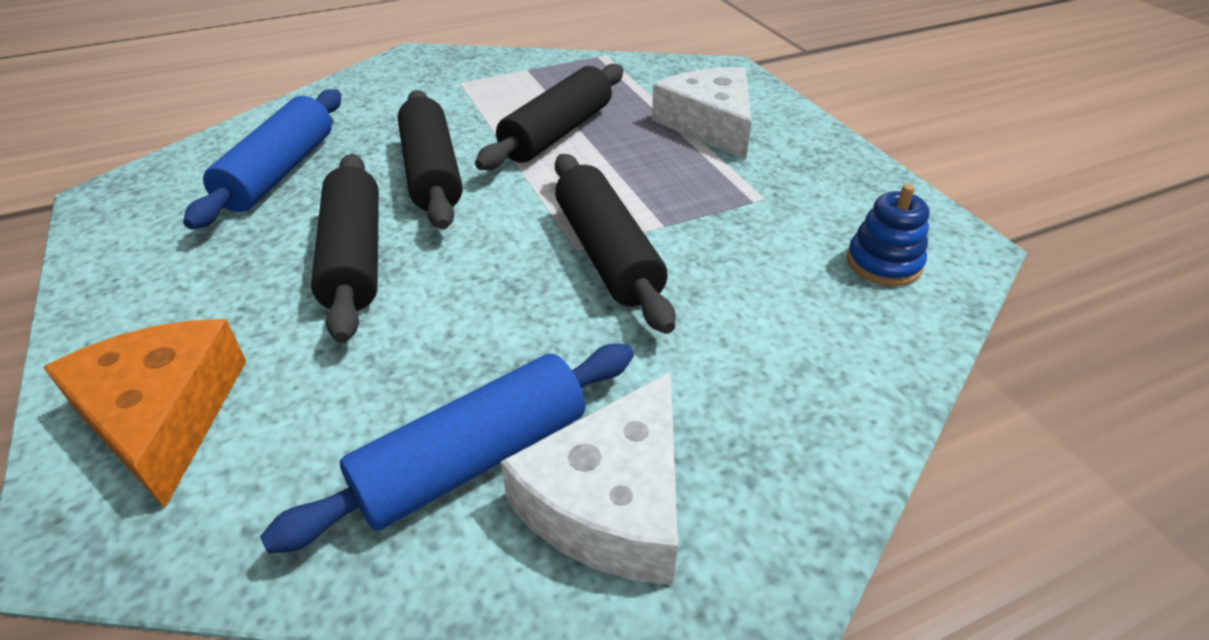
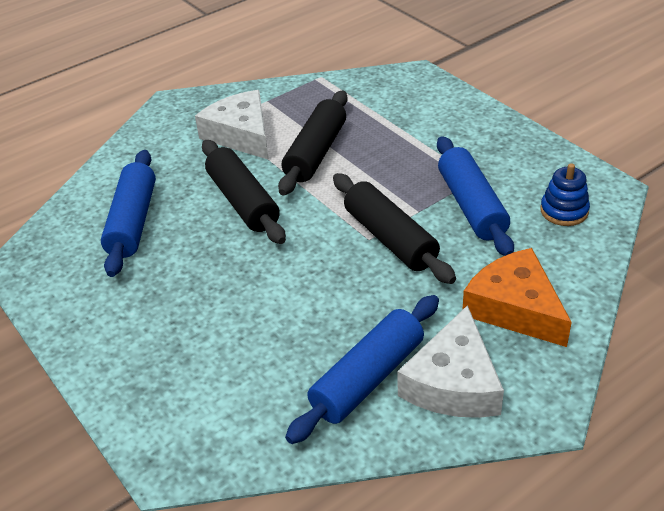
camera: 10 degrees left, 0 degrees up
(163, 415) = (171, 394): orange cheese -> orange cheese (515, 308)
(354, 257) = (226, 273): black rolling pin -> none
(709, 124) = (420, 126): white cheese -> white cheese (241, 135)
(744, 232) = (471, 206): none -> blue rolling pin

